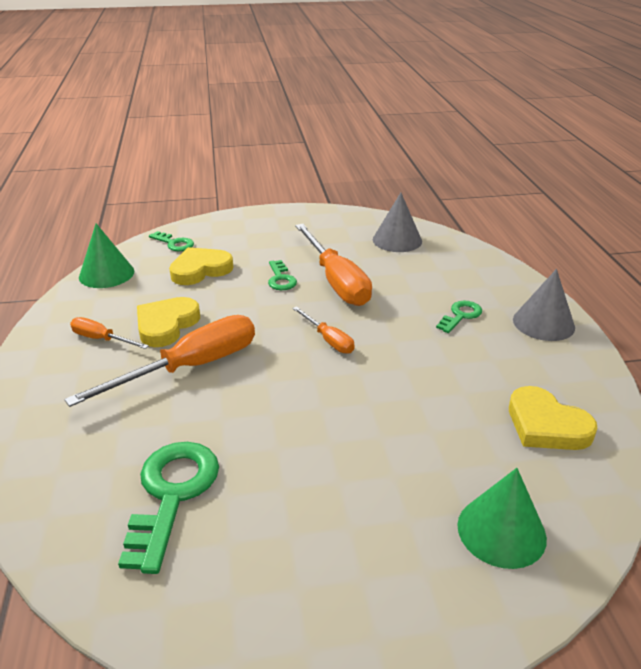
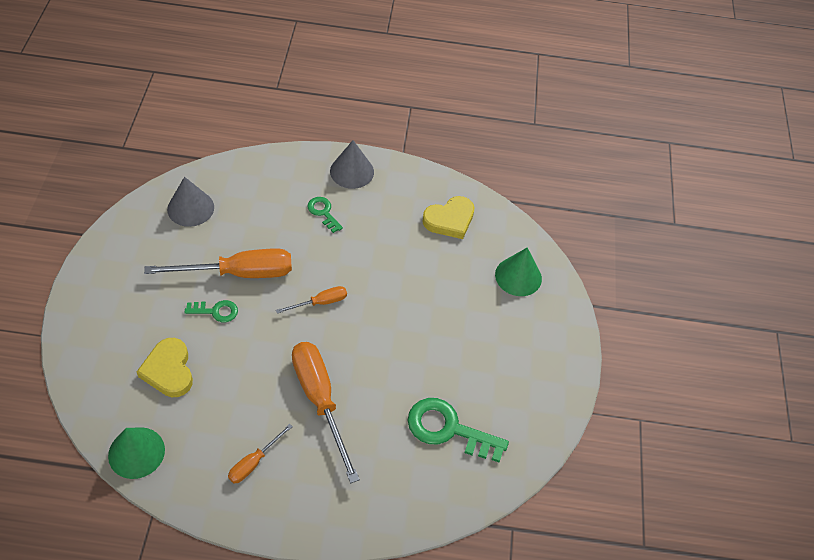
camera: 80 degrees left, 20 degrees up
(166, 325) = (253, 410): yellow heart -> none
(174, 243) = (101, 385): green key -> none

